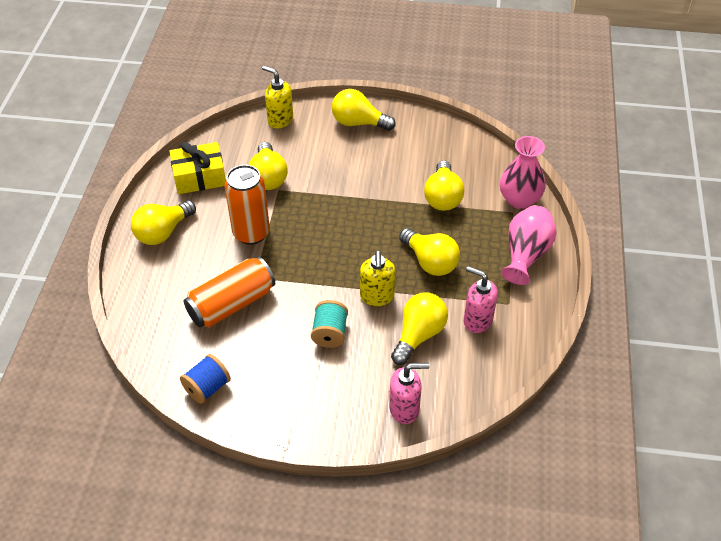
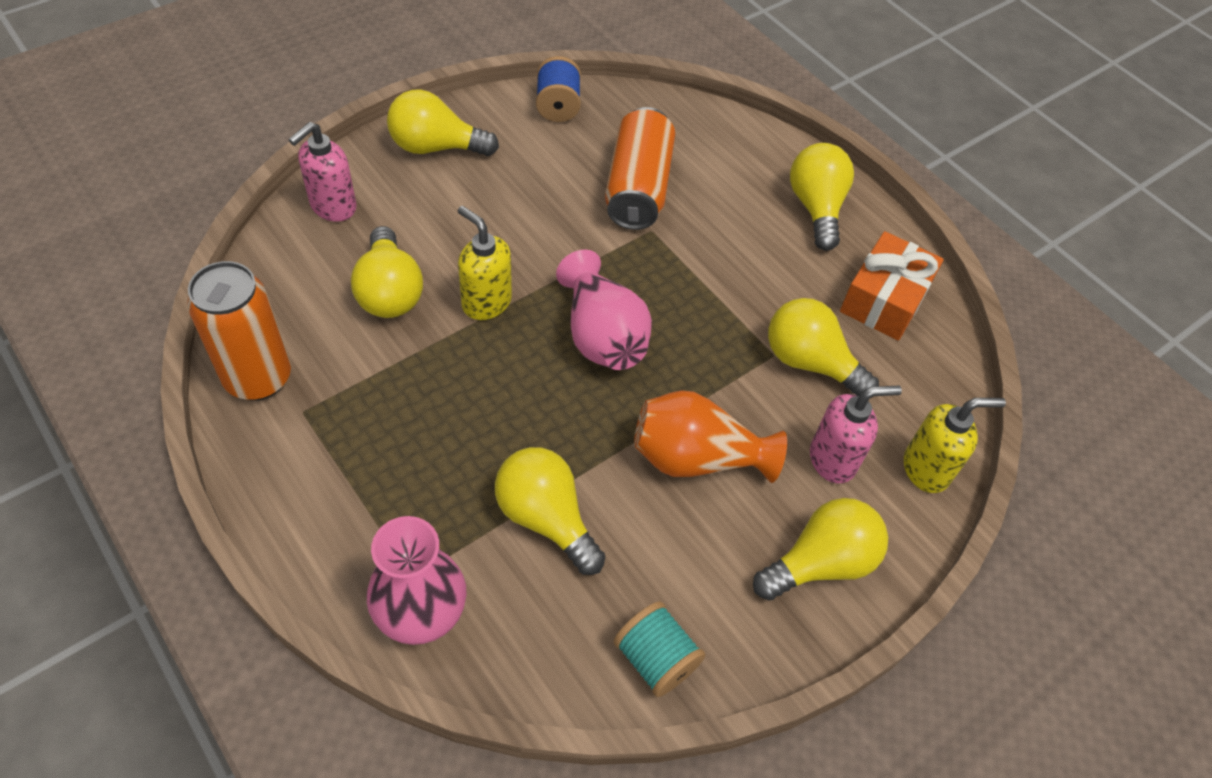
camera: 130 degrees right, 5 degrees up
(199, 177) = (884, 299): yellow gift -> orange gift
(251, 233) = (725, 274): orange can -> orange can (258, 378)
(330, 333) = (496, 227): turquoise spool -> turquoise spool (655, 659)
(360, 178) = (696, 458): none -> orange vase
(430, 262) = (464, 396): yellow light bulb -> yellow light bulb (436, 147)
(477, 320) = (329, 358): pink soap dispenser -> pink soap dispenser (833, 460)
(525, 254) = (333, 509): pink vase -> pink vase (602, 335)

